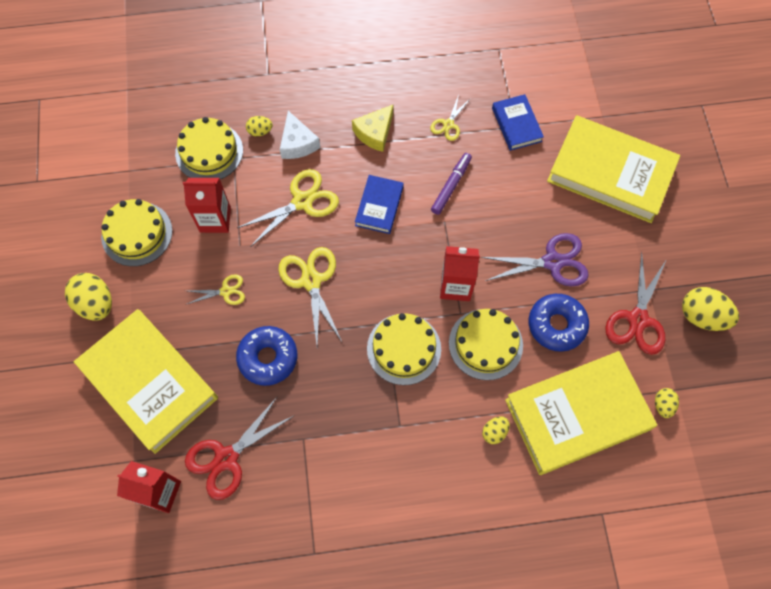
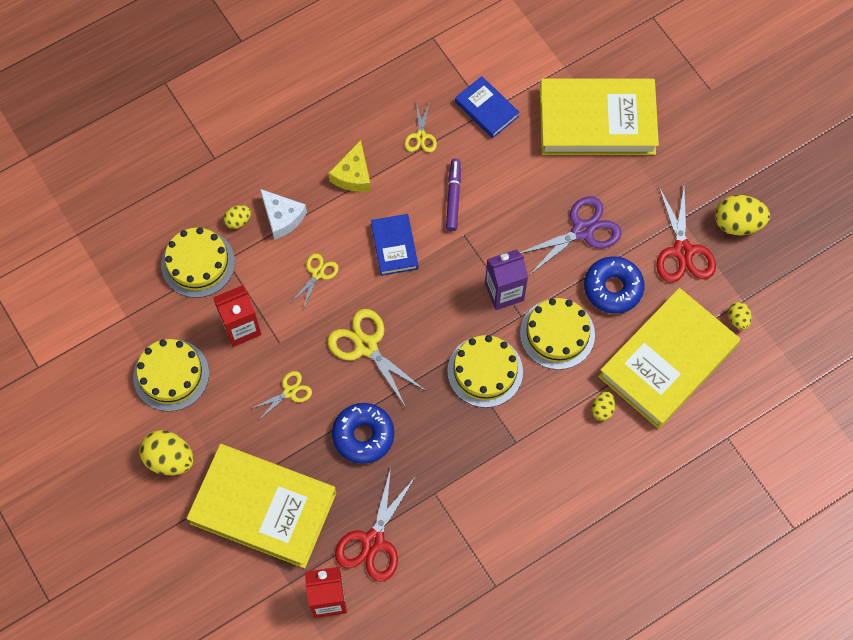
camera: 25 degrees left, 0 degrees up
(302, 201) = (317, 273): yellow scissors -> yellow scissors, size x0.56
(455, 286) = (504, 292): red carton -> purple carton

